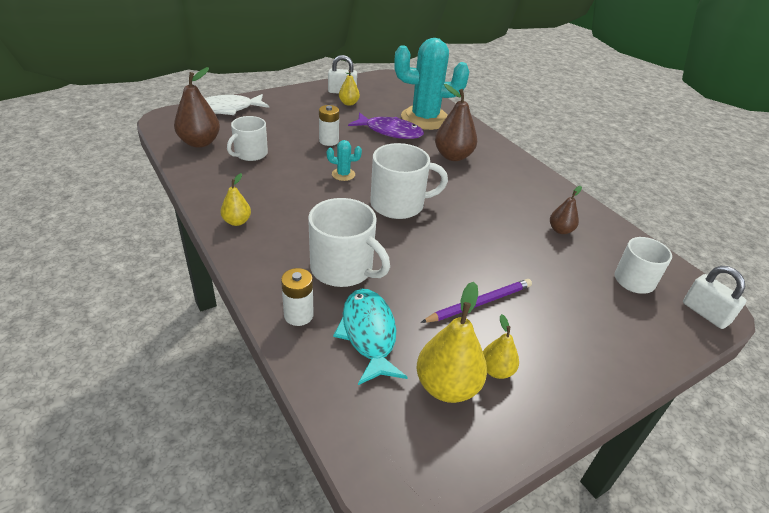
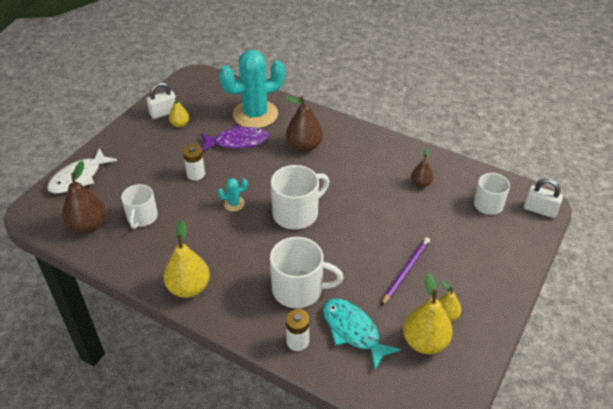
camera: 25 degrees left, 5 degrees up
(237, 221) = (189, 288): yellow pear -> yellow pear, size x1.76

